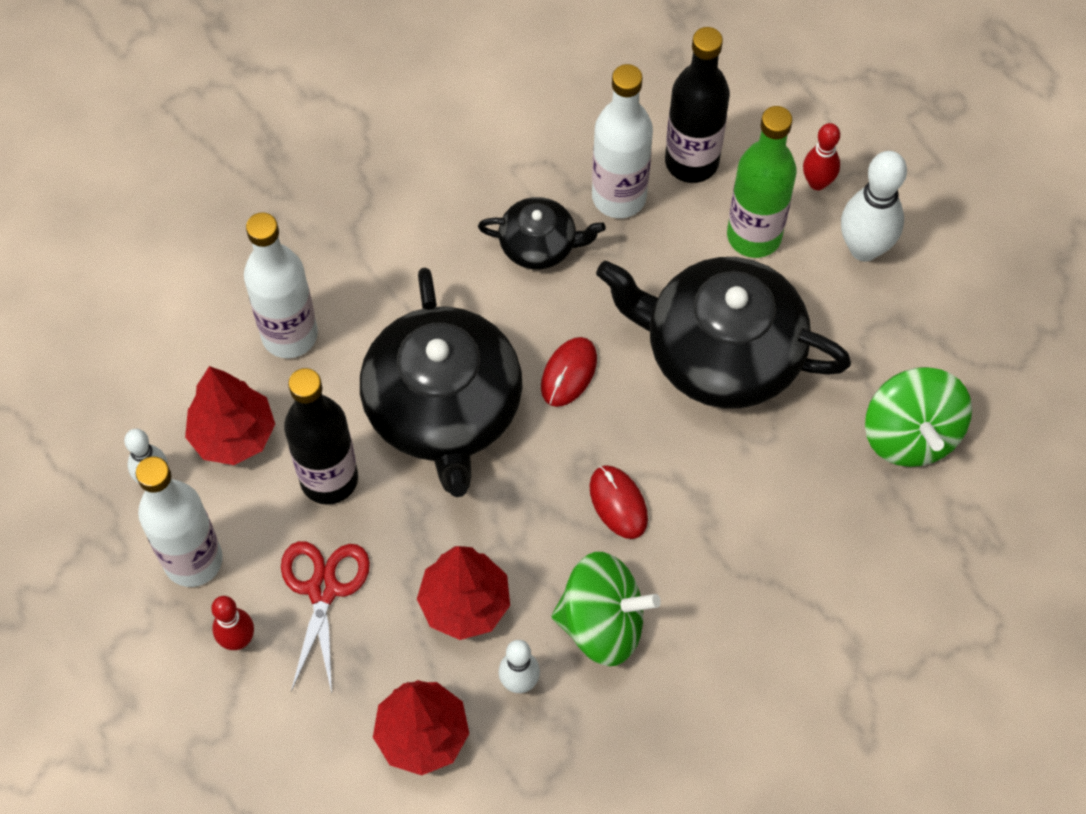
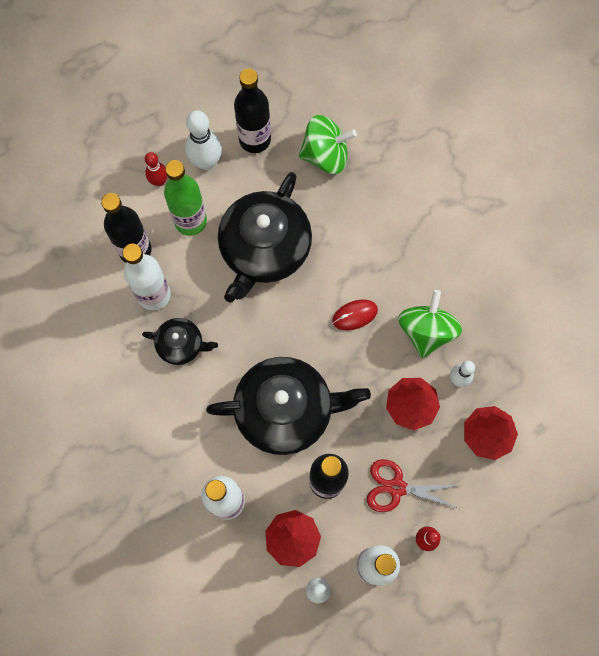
camera: 85 degrees left, 10 degrees up
(539, 244) = (181, 344): black teapot -> black teapot turned 90 degrees clockwise
(568, 373) = (270, 335): red mouse -> none
(919, 318) = (255, 139): none -> black bottle

